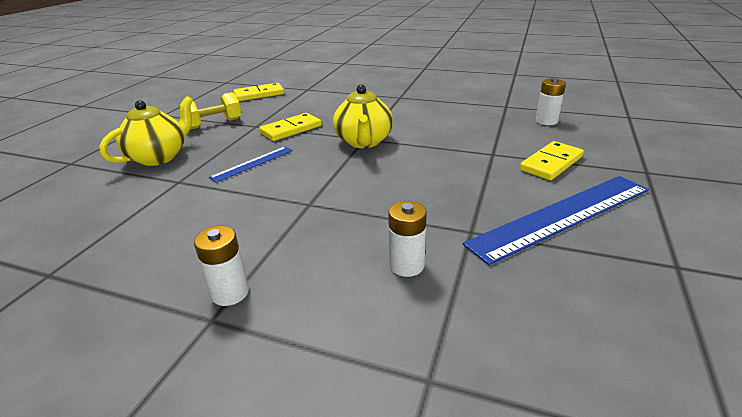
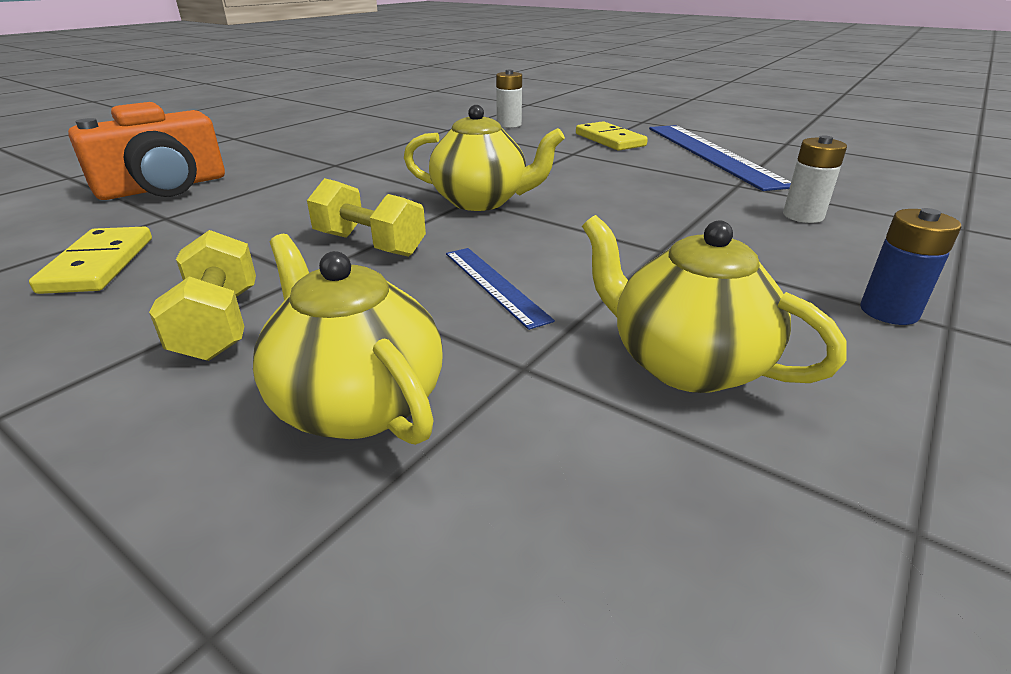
camera: 75 degrees left, 0 degrees up
(175, 218) = (684, 363): none -> yellow teapot
(230, 293) = (888, 312): white battery -> blue battery
(291, 129) = (369, 244): yellow domino -> yellow dumbbell
(341, 79) = (164, 187): none -> orange camera

